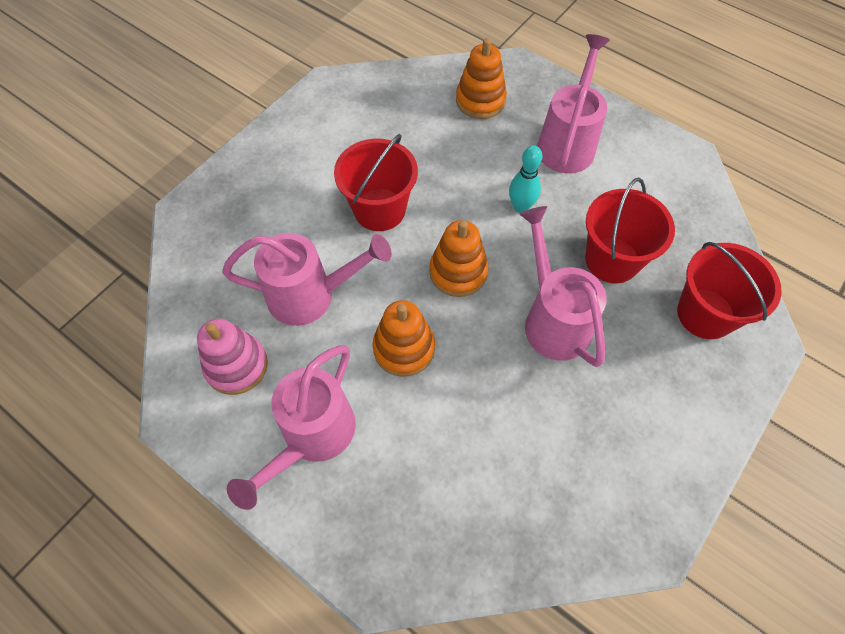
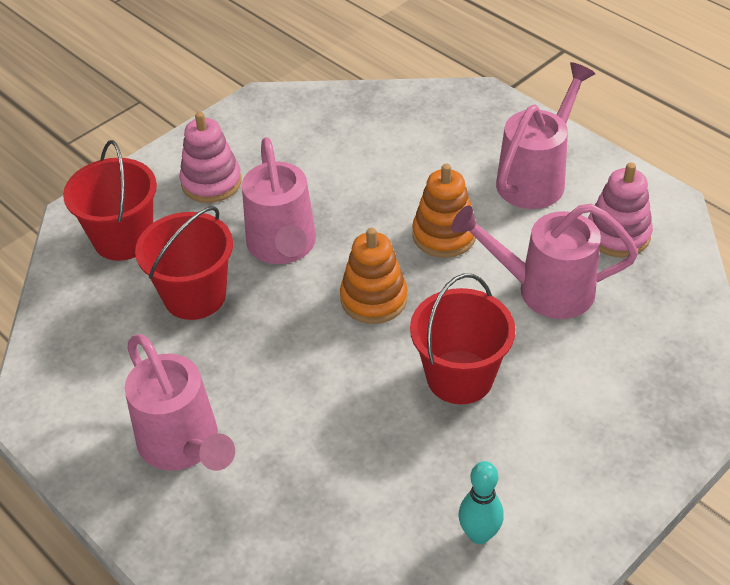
camera: 170 degrees left, 15 degrees down
(480, 100) = (289, 530): orange stacking toy -> none
(521, 206) = (279, 364): turquoise bowling pin -> turquoise bowling pin (479, 534)
(568, 142) = (184, 446): pink watering can -> pink watering can turned 60 degrees counterclockwise
(654, 395) = (211, 182): none -> pink stacking toy

